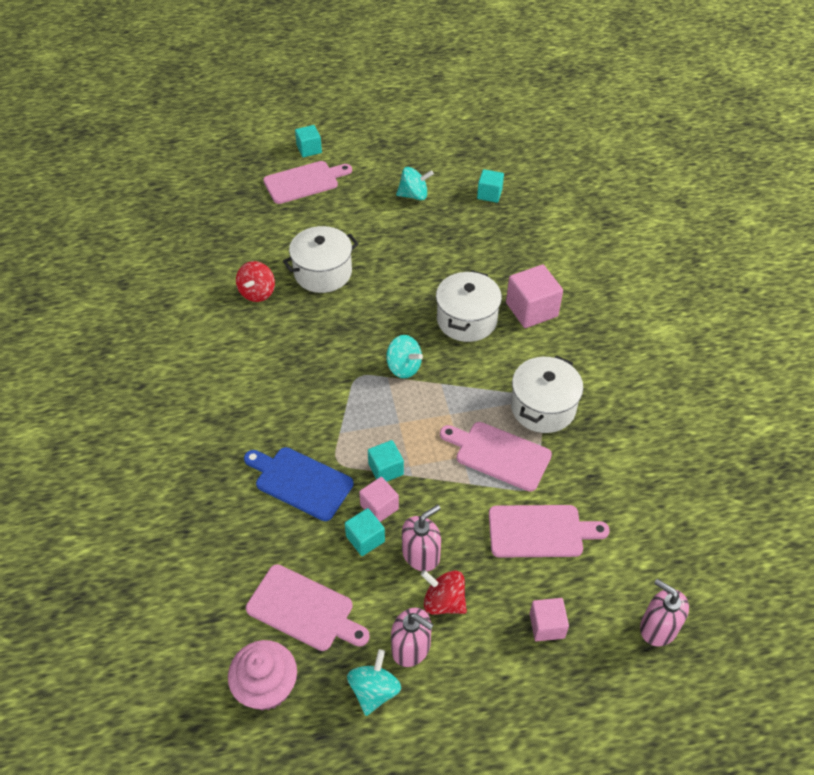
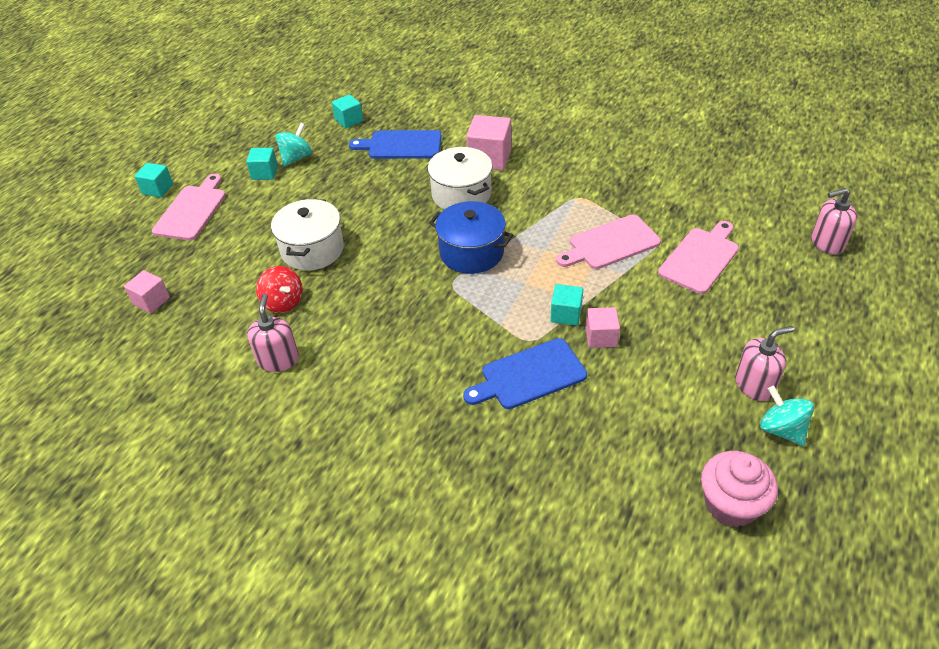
camera: 50 degrees left, 5 degrees down
(304, 609) = (667, 438): pink cutting board -> none
(365, 539) = (626, 361): turquoise cube -> turquoise cube (265, 173)
(403, 367) = (471, 252): turquoise spinning top -> blue pot
(421, 554) = (669, 335): pink soap dispenser -> pink soap dispenser (278, 359)
(443, 601) = (724, 343): red spinning top -> none
(491, 245) = (401, 145): none -> blue cutting board
(543, 407) = (587, 199): white pot -> none
(547, 626) = (787, 297): pink cube -> pink cube (151, 301)

